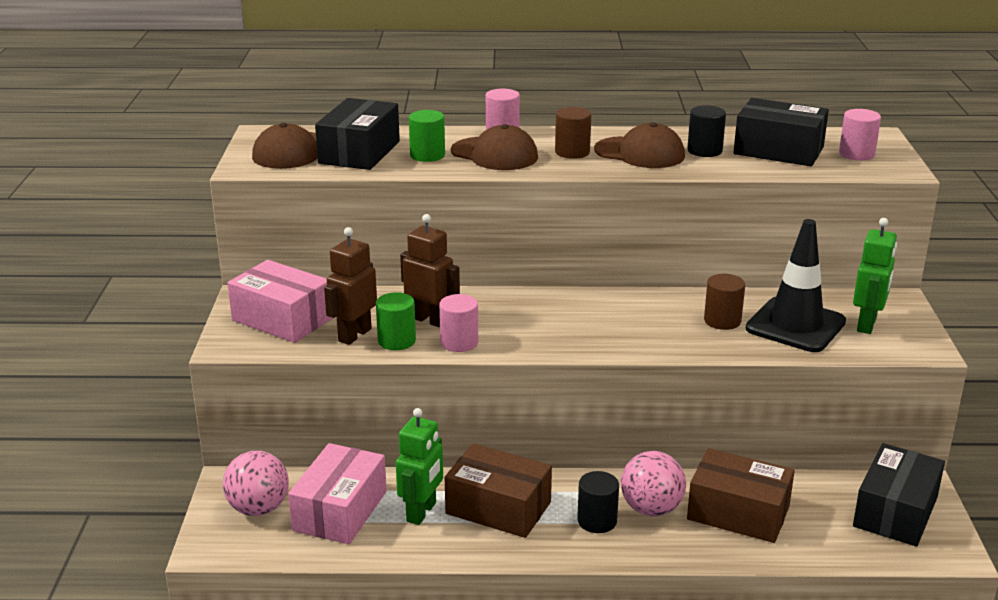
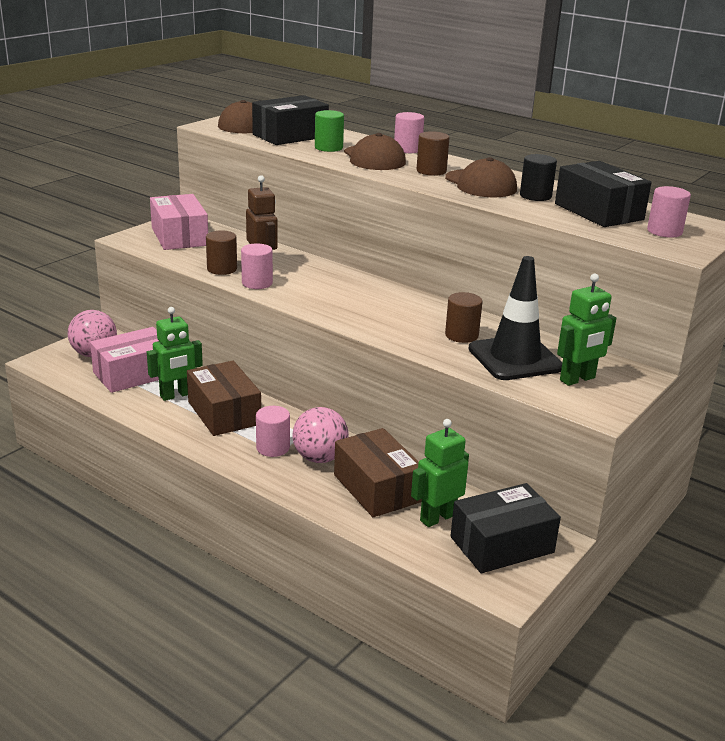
camera: 35 degrees right, 0 degrees up
(354, 335) = (204, 258): brown robot -> none
(396, 341) = (222, 269): green cylinder -> brown cylinder
(597, 521) = (273, 448): black cylinder -> pink cylinder
(820, 514) = (437, 517): none -> green robot

